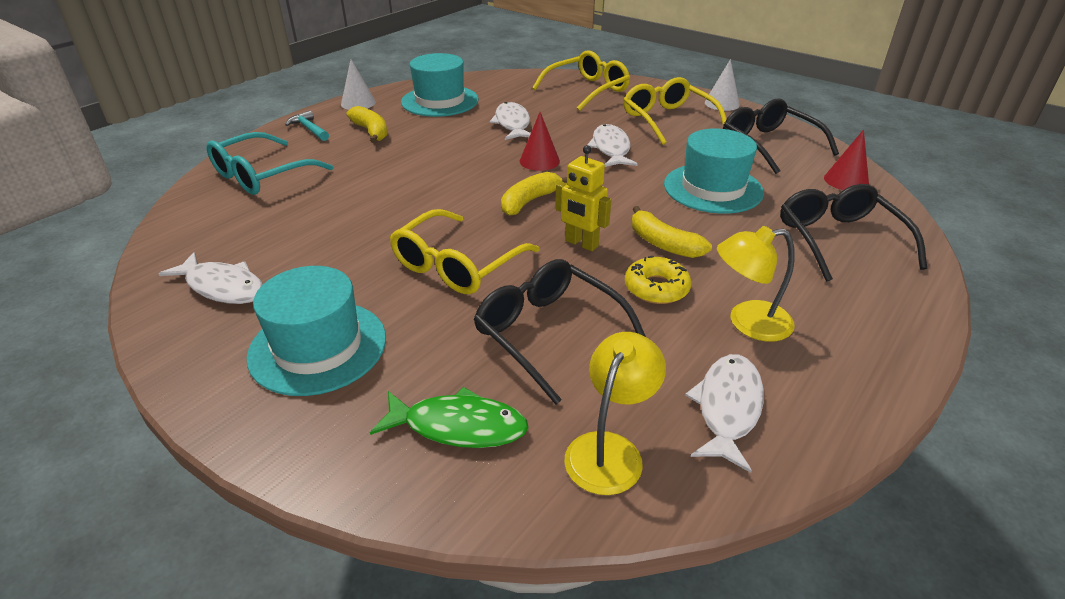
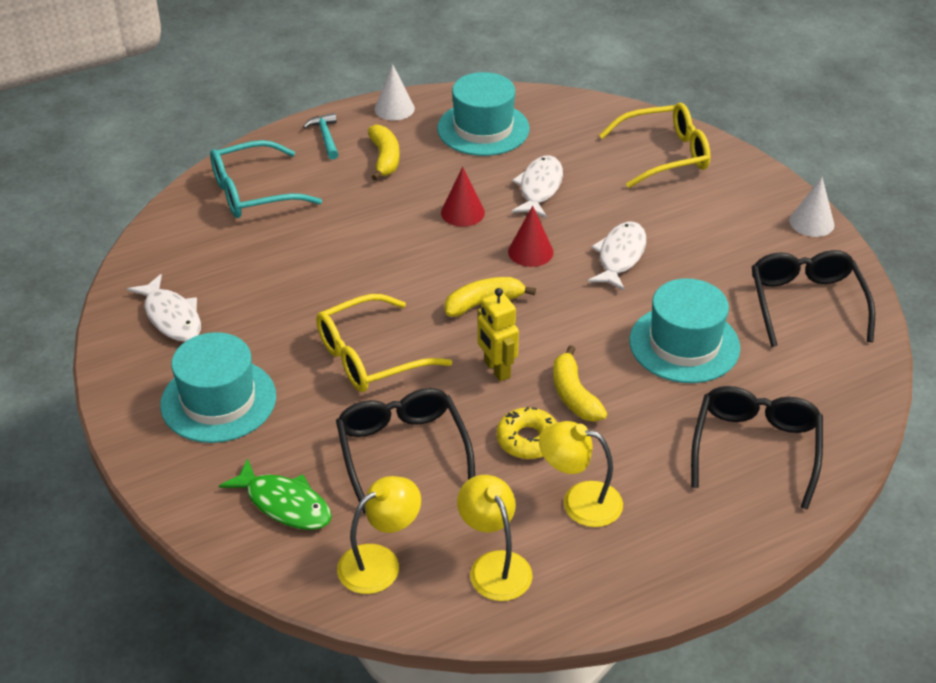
camera: 25 degrees right, 5 degrees up
(667, 120) = (721, 231): yellow glasses -> none
(727, 408) = (494, 565): white fish -> yellow lamp
(846, 181) = (844, 380): red cone -> red cone (462, 212)

